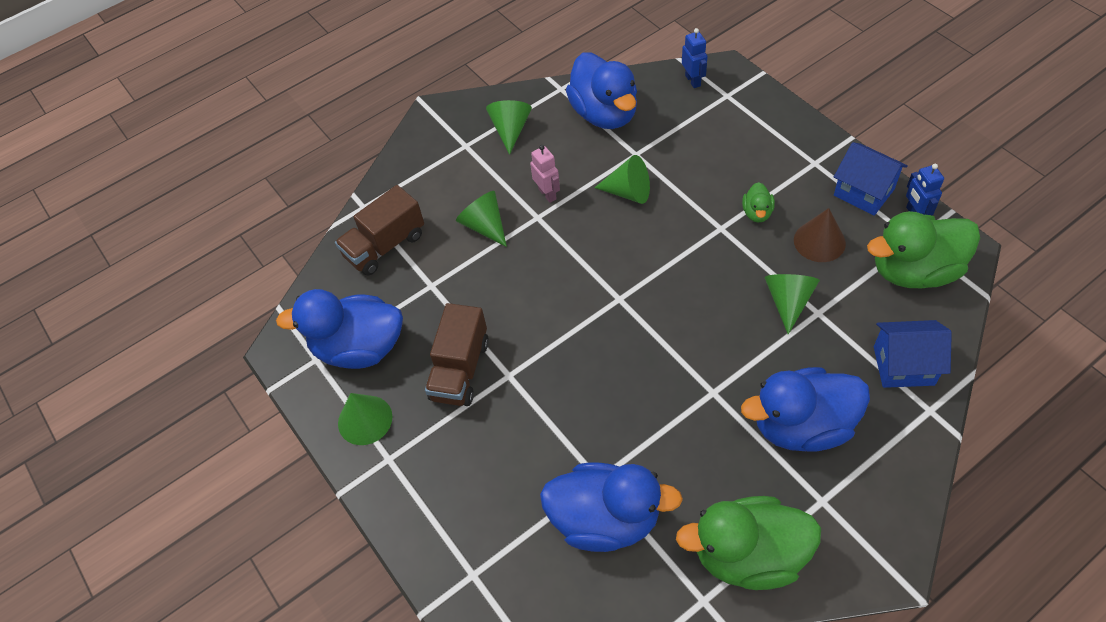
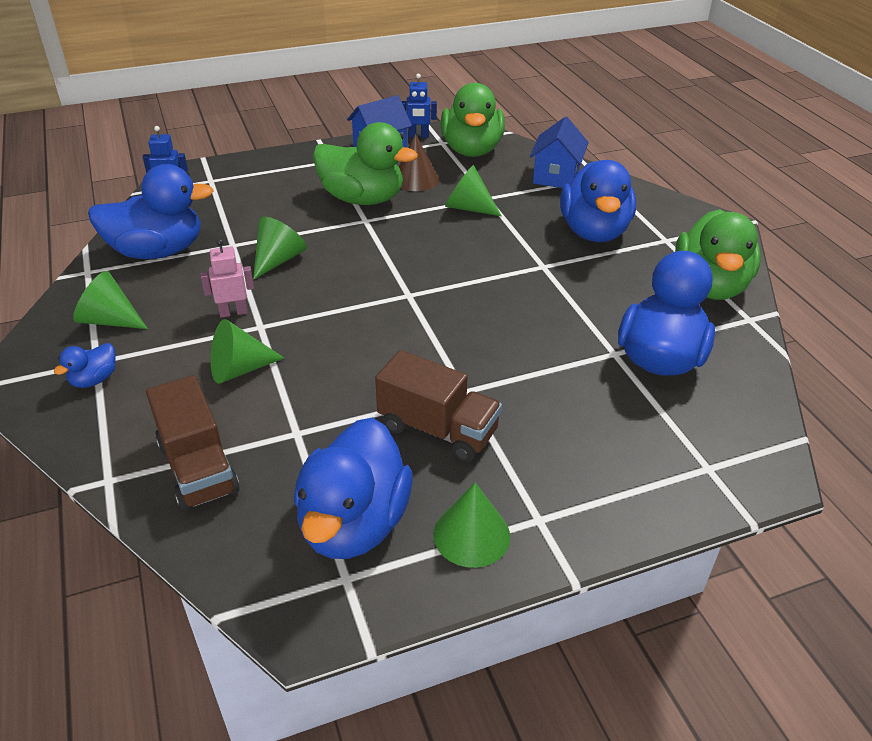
camera: 80 degrees left, 15 degrees down
(447, 154) = (94, 379): none -> blue duck
(757, 213) = (362, 199): green duck -> green duck, size x2.27

